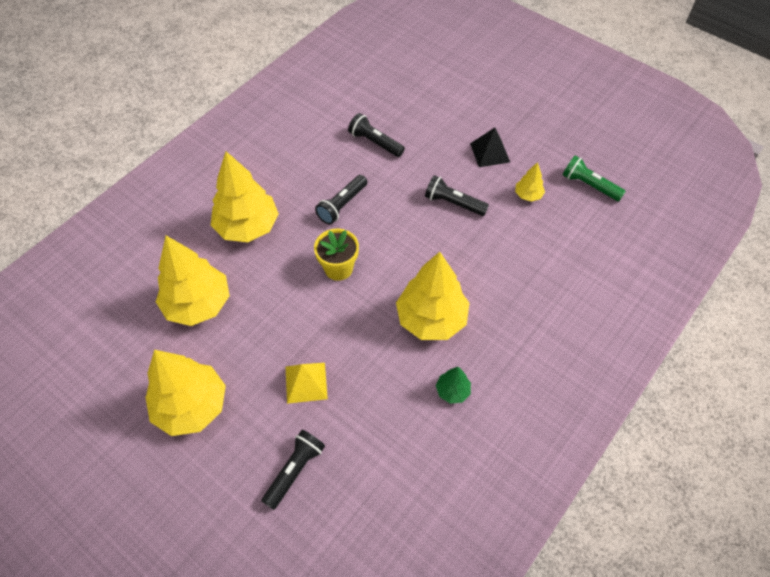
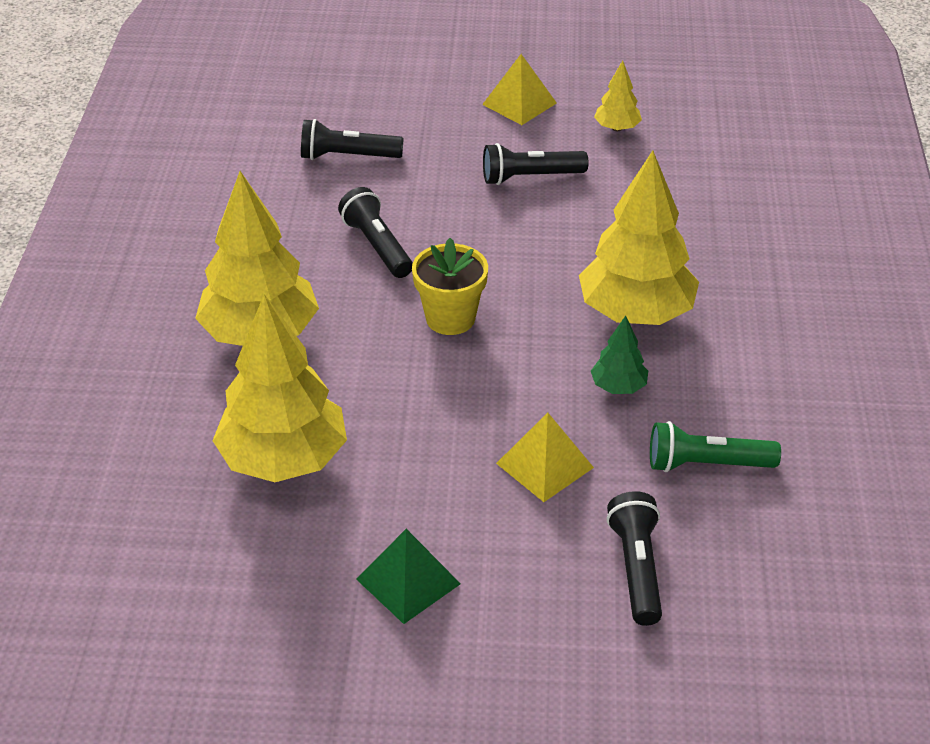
camera: 35 degrees left, 15 degrees down
(191, 406) = (408, 581): yellow tree -> green pyramid
(342, 205) = (377, 246): black flashlight -> black flashlight turned 150 degrees clockwise
(452, 391) = (743, 373): green tree -> green tree (618, 387)
(490, 152) = (519, 103): black pyramid -> yellow pyramid
(589, 185) = (681, 86): green flashlight -> green flashlight (706, 464)

